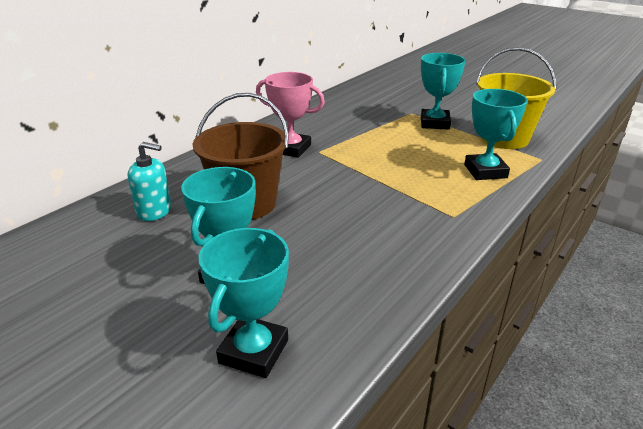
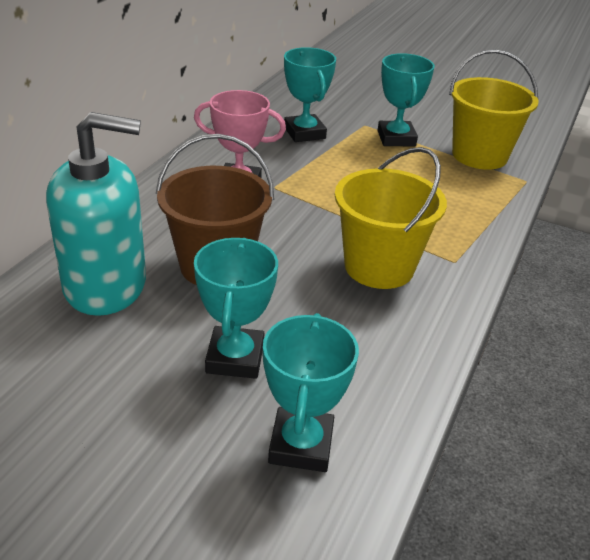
camera: 15 degrees left, 5 degrees up
(154, 211) = (106, 285): turquoise soap dispenser -> turquoise soap dispenser, size x1.97
(383, 215) = (379, 267): none -> yellow bucket
(485, 171) = (471, 201): turquoise trophy -> turquoise trophy (304, 133)

